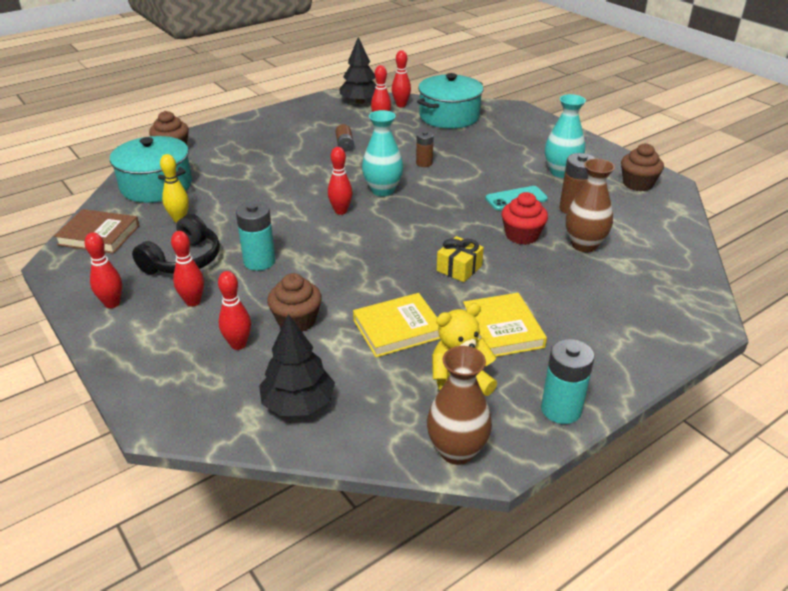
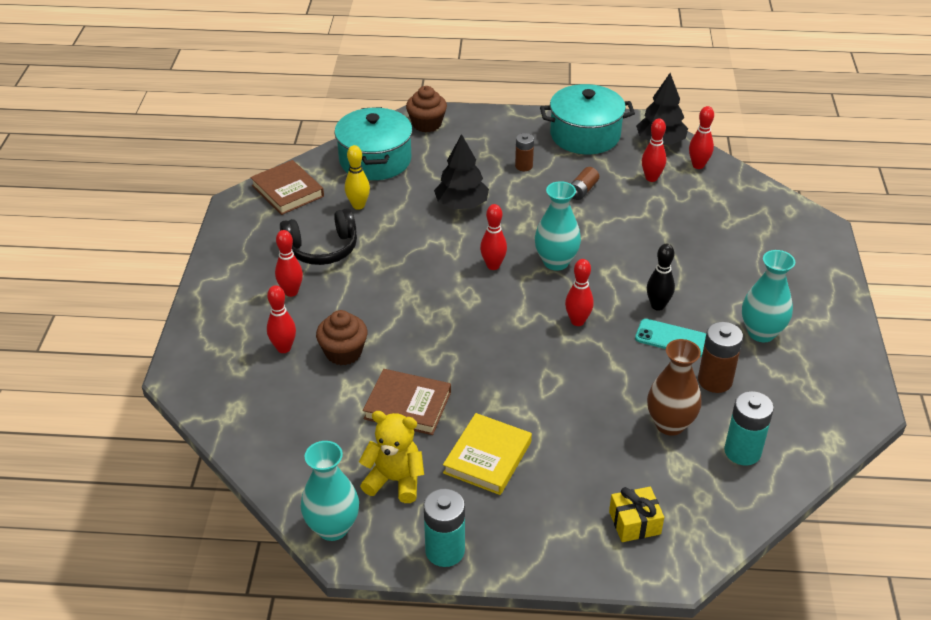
camera: 40 degrees right, 5 degrees up
(112, 303) = (238, 262): red bowling pin -> red bowling pin (577, 321)
(259, 261) = (374, 281): turquoise battery -> turquoise battery (742, 451)
(298, 403) = (272, 421): black tree -> black tree (461, 204)
(397, 328) = (407, 405): yellow book -> brown book
(424, 163) = (632, 250): brown battery -> brown battery (523, 166)
(449, 116) = (732, 204): turquoise pot -> turquoise pot (585, 135)
(456, 451) = (332, 527): brown vase -> turquoise vase
(459, 268) = (524, 380): yellow gift -> yellow gift (634, 523)
(482, 185) = (657, 306): none -> black bowling pin
(522, 235) = (623, 380): red cupcake -> none
(637, 184) = (827, 391): brown cupcake -> none

